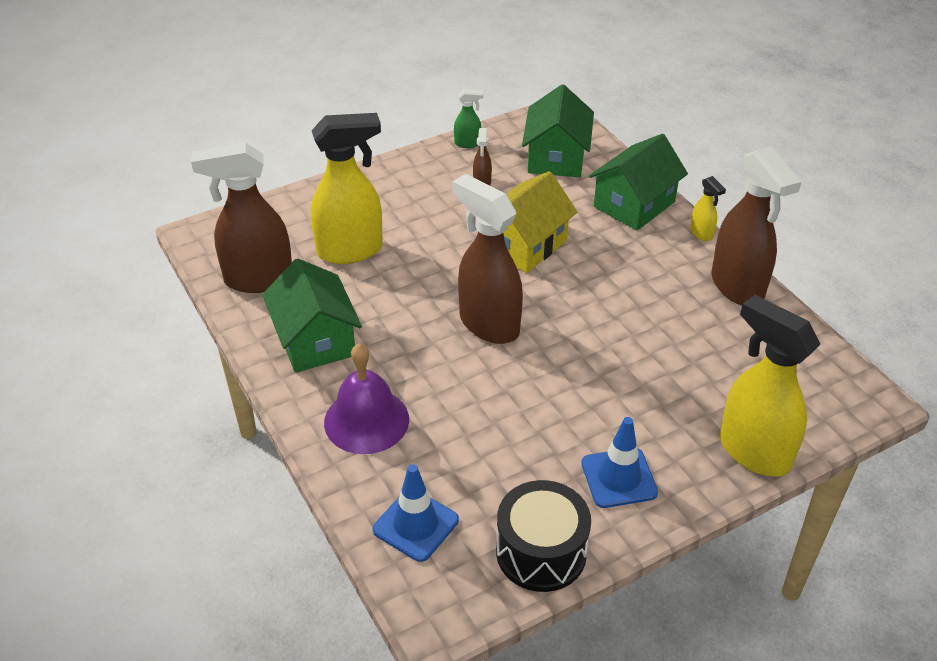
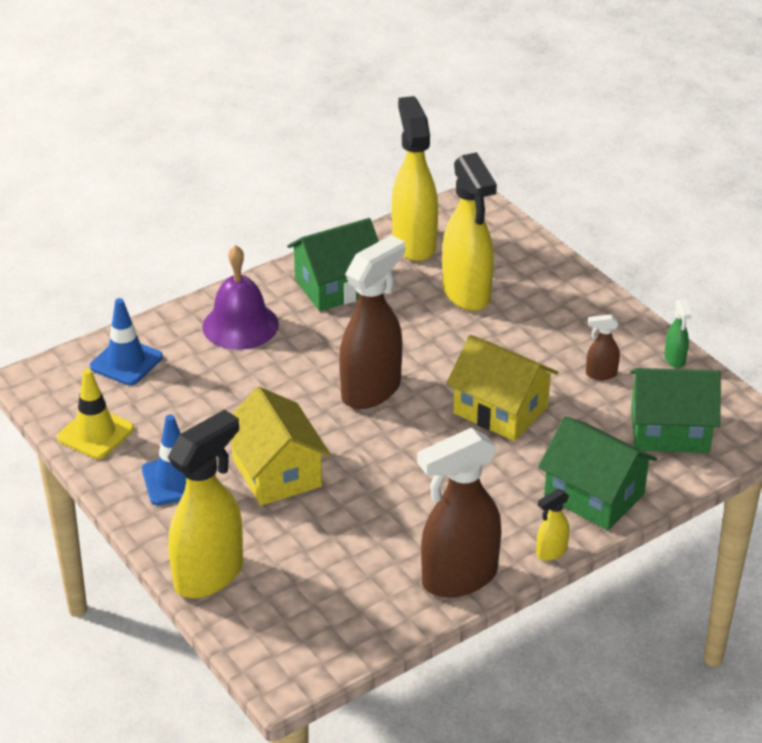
camera: 85 degrees right, 5 degrees down
(257, 279) = (414, 244): brown spray bottle -> yellow spray bottle
(541, 552) = (95, 433): black drum -> yellow traffic cone
(607, 398) = (276, 472): none -> yellow house

